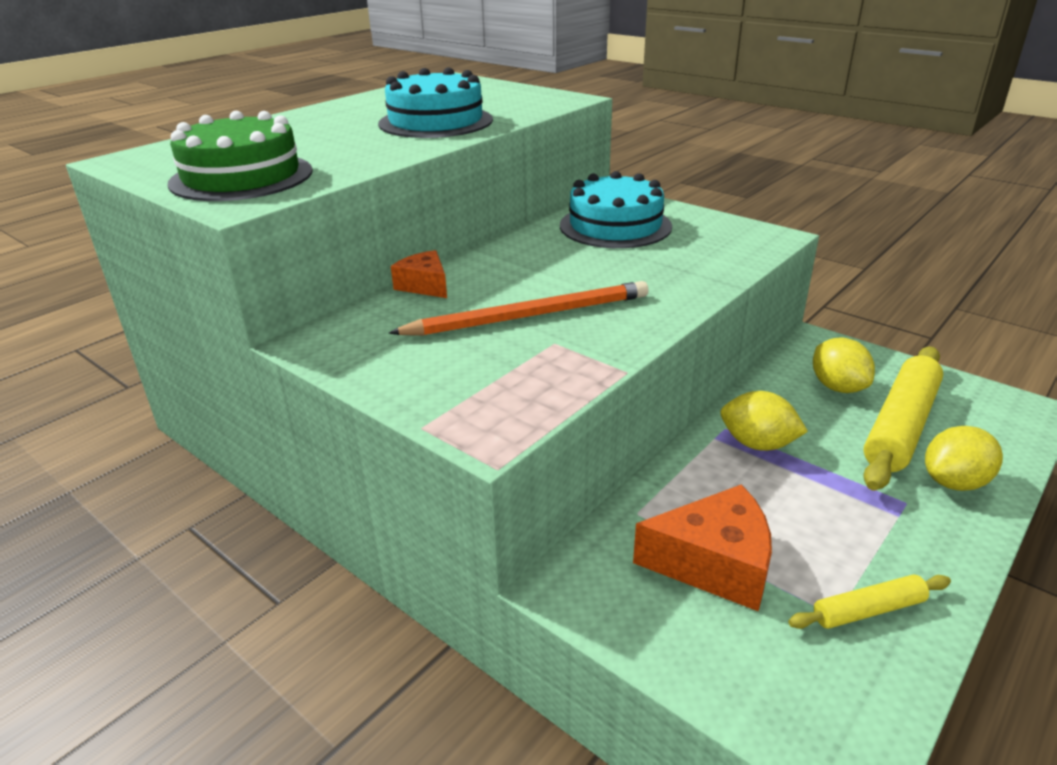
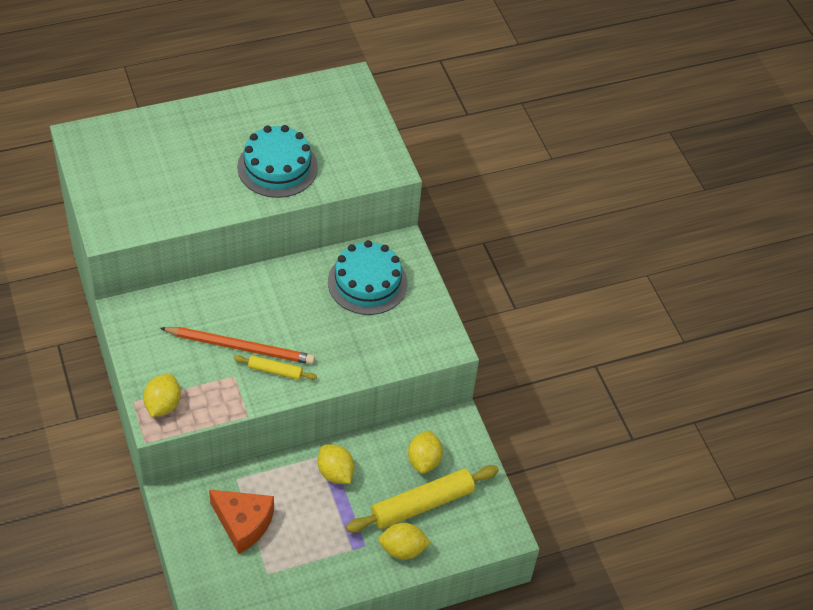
camera: 25 degrees right, 20 degrees up
(241, 177) = (126, 197): green cake -> none
(424, 285) = (210, 289): orange cheese -> none
(479, 411) = (163, 405): none -> yellow lemon
(868, 610) = (282, 580): yellow rolling pin -> yellow rolling pin (275, 371)

